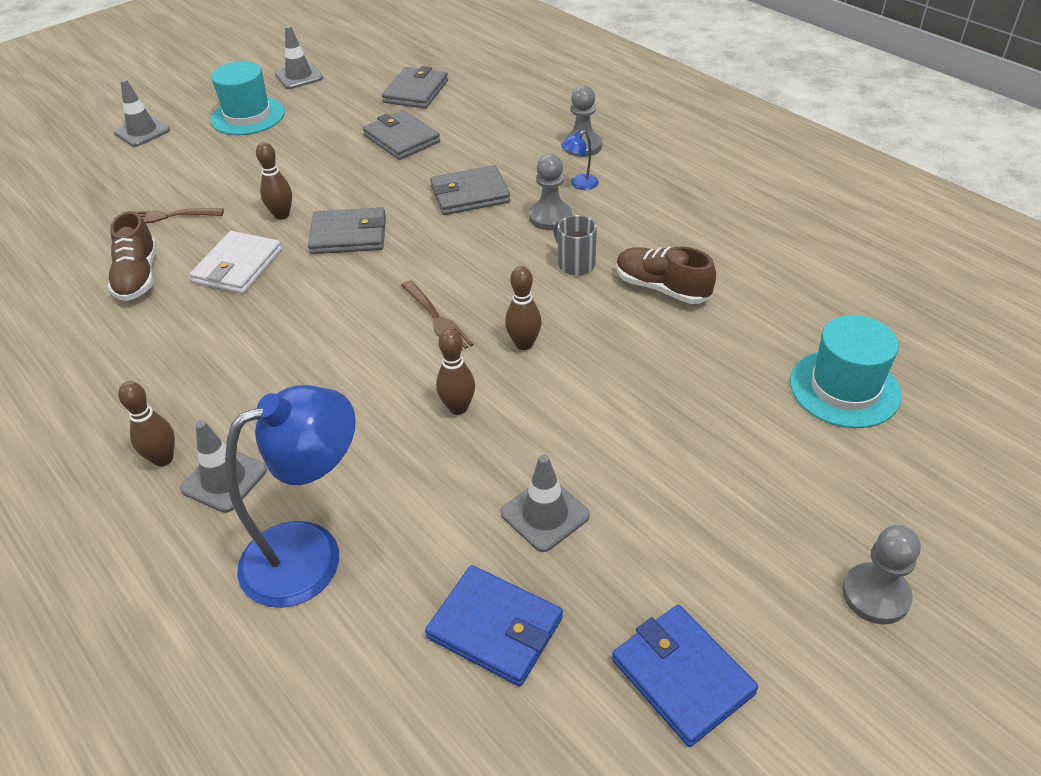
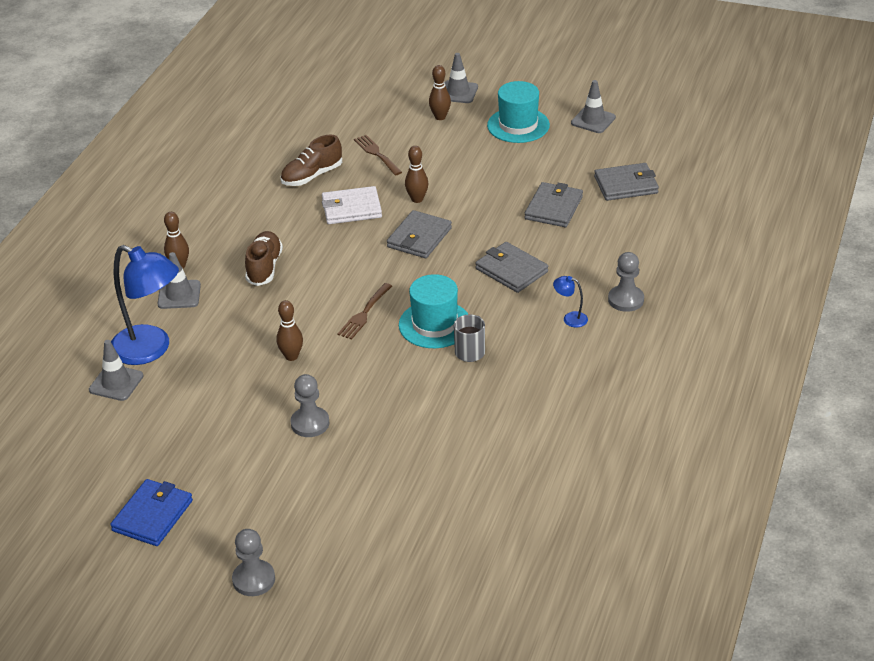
camera: 60 degrees right, 5 degrees down
(348, 235) = (419, 237): grey wallet -> grey wallet turned 60 degrees clockwise
(495, 628) = (143, 436): blue wallet -> none
(524, 344) = (368, 360): brown bowling pin -> brown bowling pin (440, 117)
(545, 514) = (230, 424): grey traffic cone -> grey traffic cone (116, 383)
(550, 217) = (516, 319): grey pawn -> grey pawn (310, 423)
(661, 288) = (475, 403): brown shoe -> brown shoe (264, 267)
(844, 388) = (430, 523): turquoise hat -> turquoise hat (434, 324)

